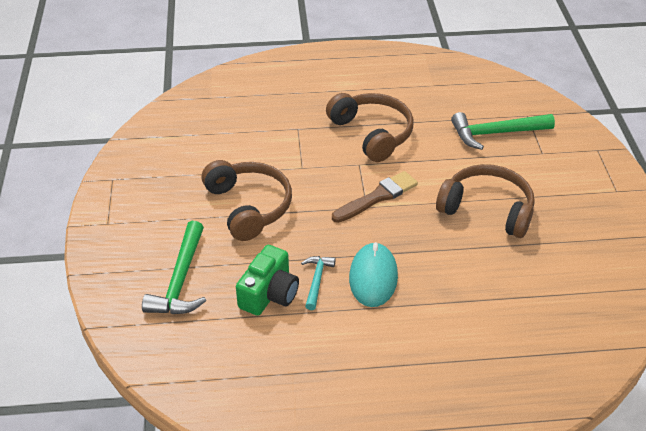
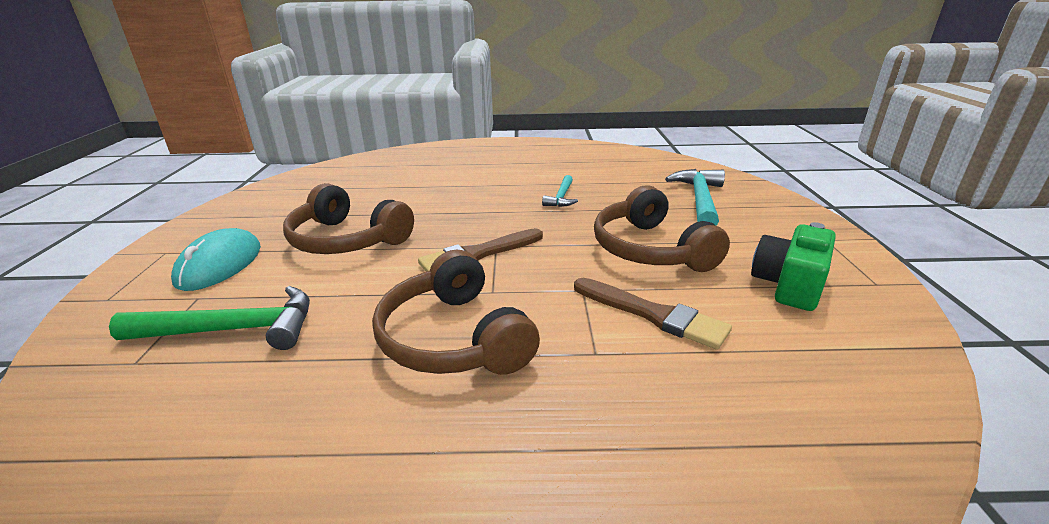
camera: 175 degrees left, 15 degrees down
(180, 280) = (699, 200): green hammer -> turquoise hammer
(262, 151) = (653, 314): none -> brown brush
(269, 293) = (607, 191): green camera -> green camera (789, 284)
(373, 277) = (505, 198): turquoise mouse -> turquoise mouse (220, 264)

